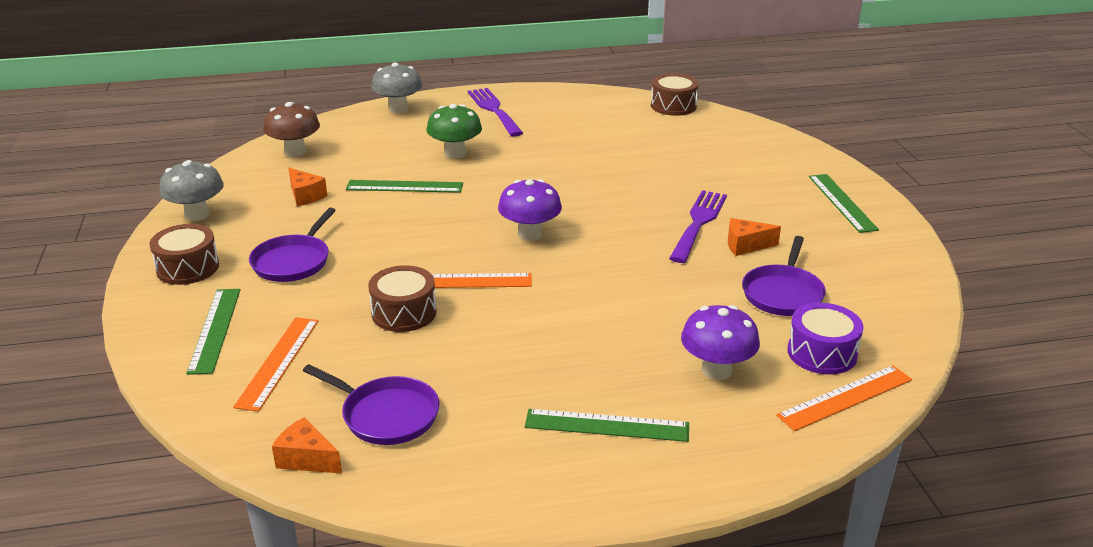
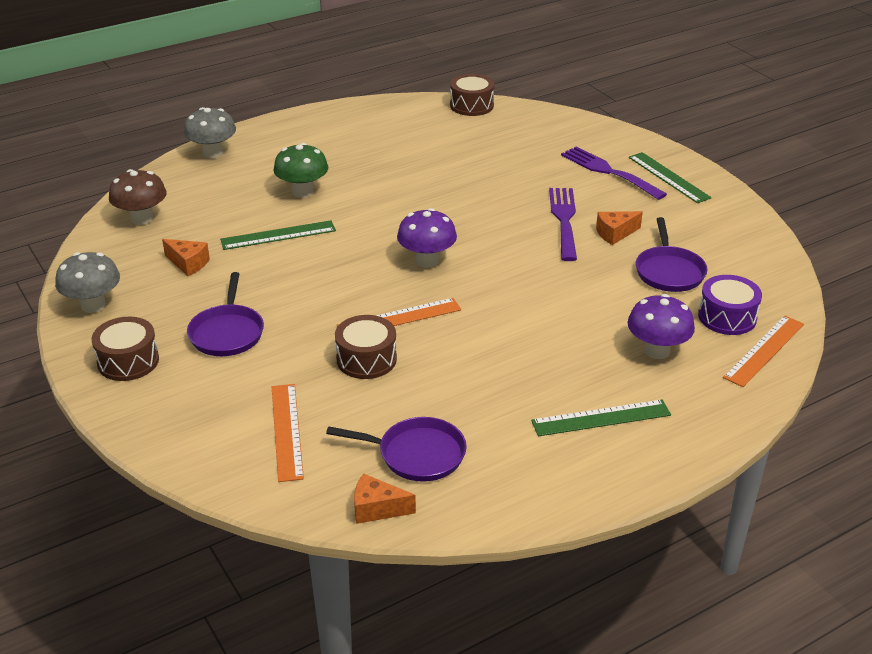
camera: 20 degrees left, 5 degrees up
(215, 330) = (204, 415): green ruler -> none
(494, 110) = (307, 138): purple fork -> purple fork (608, 172)

